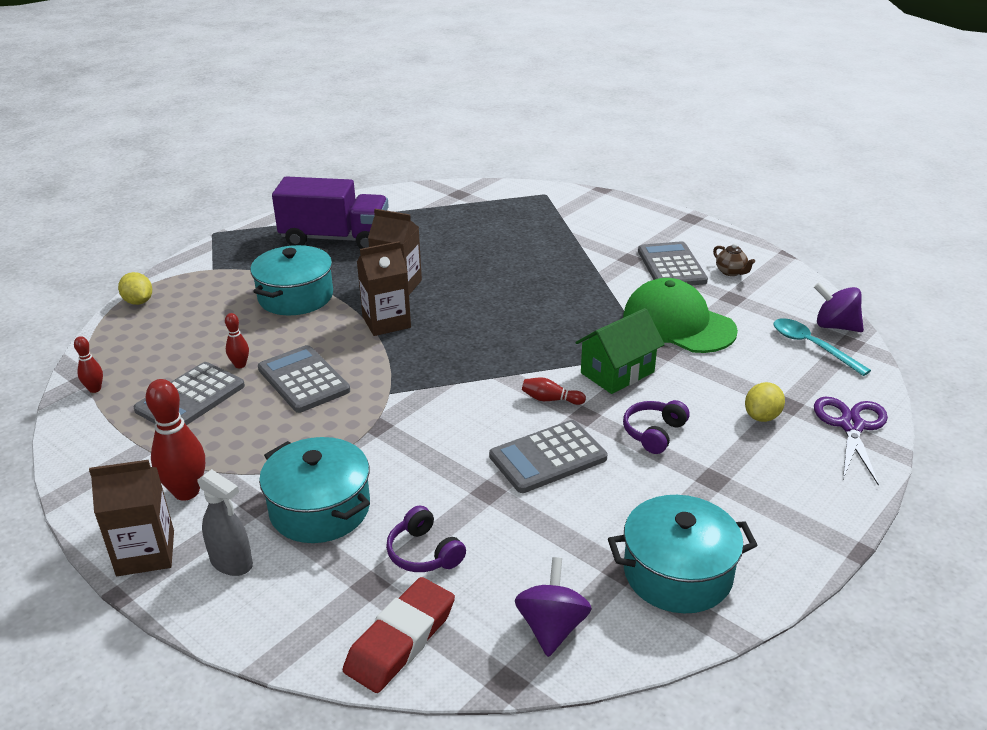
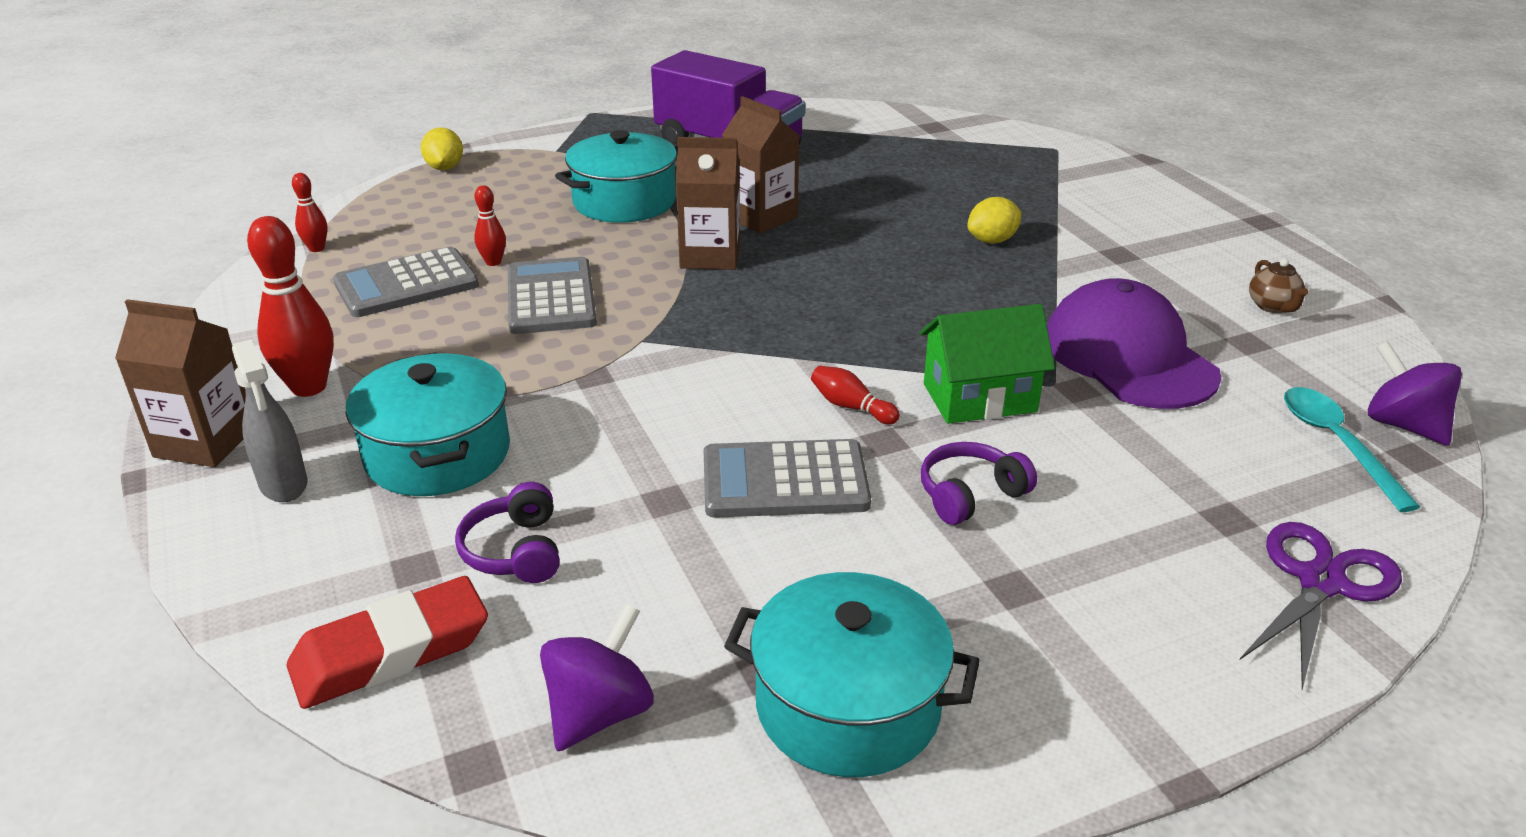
camera: 25 degrees right, 0 degrees up
(671, 266) = (1178, 277): grey calculator -> none
(678, 323) = (1128, 356): green cap -> purple cap
(762, 416) = (1168, 522): yellow lemon -> yellow lemon (992, 241)

